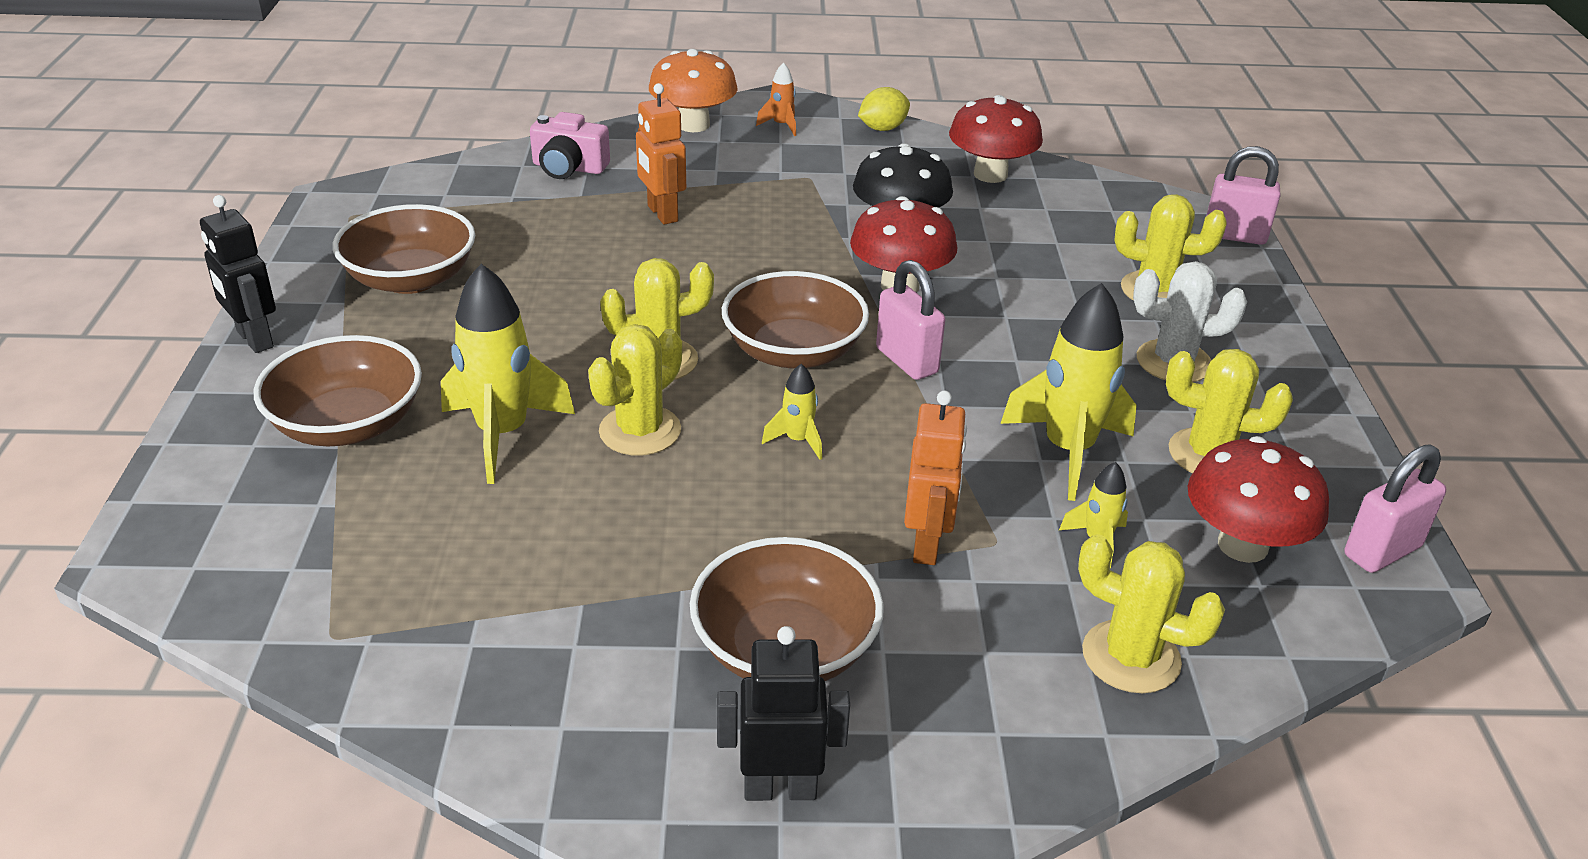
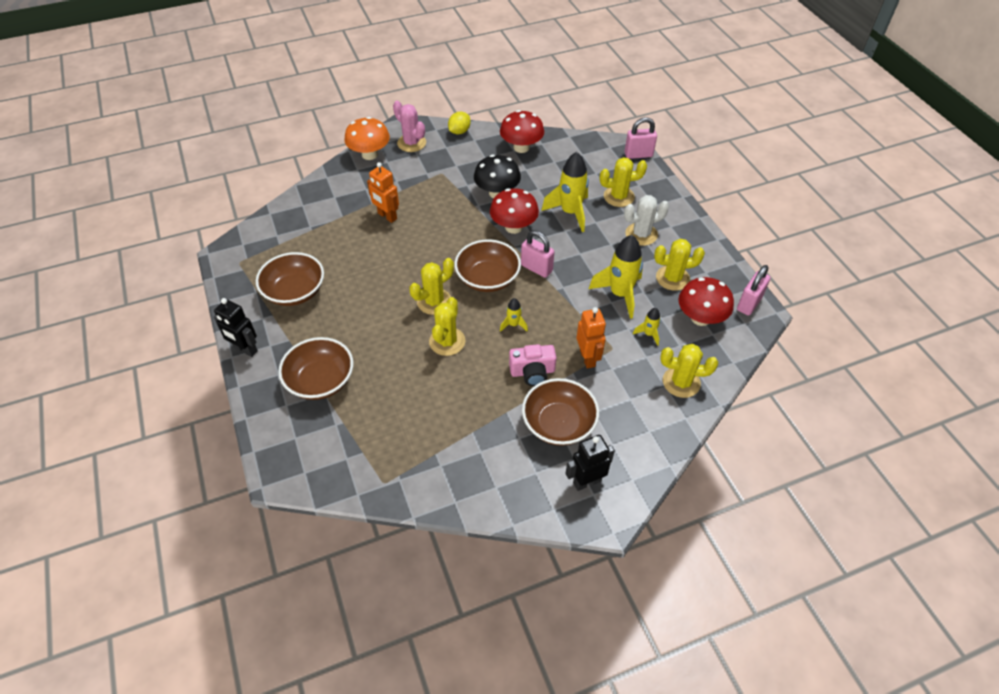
camera: 20 degrees left, 15 degrees up
(503, 434) = (391, 363): yellow rocket -> yellow rocket (570, 212)
(569, 168) = (326, 200): pink camera -> pink camera (532, 372)
(781, 126) = (411, 143): orange rocket -> pink cactus

